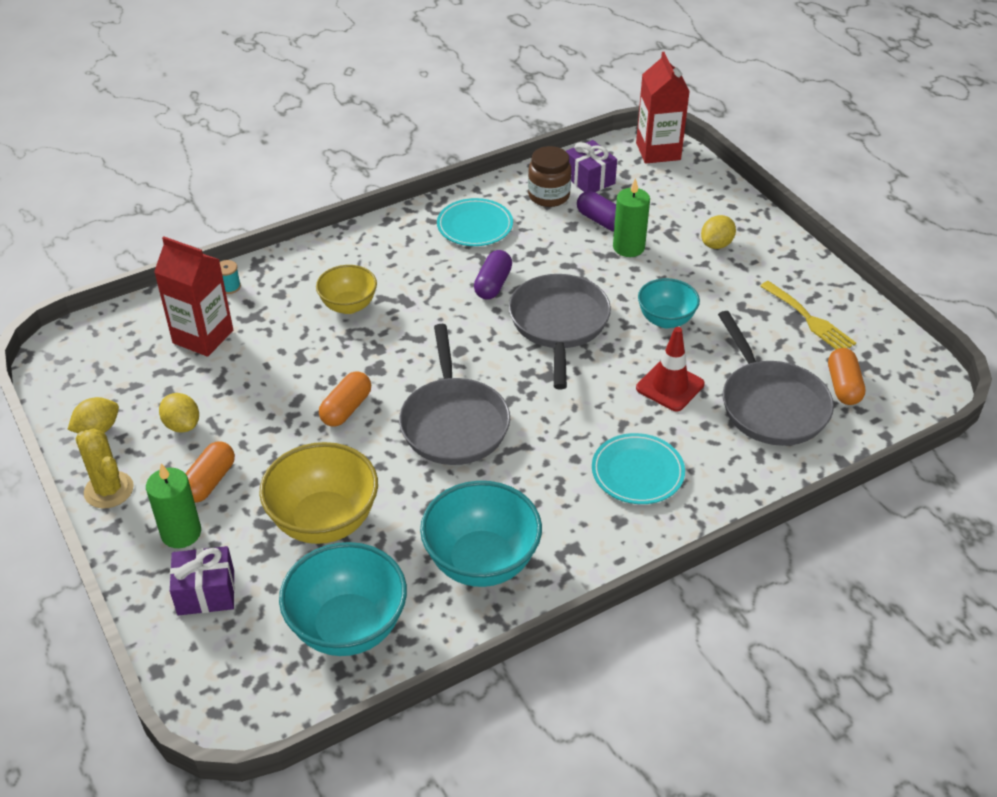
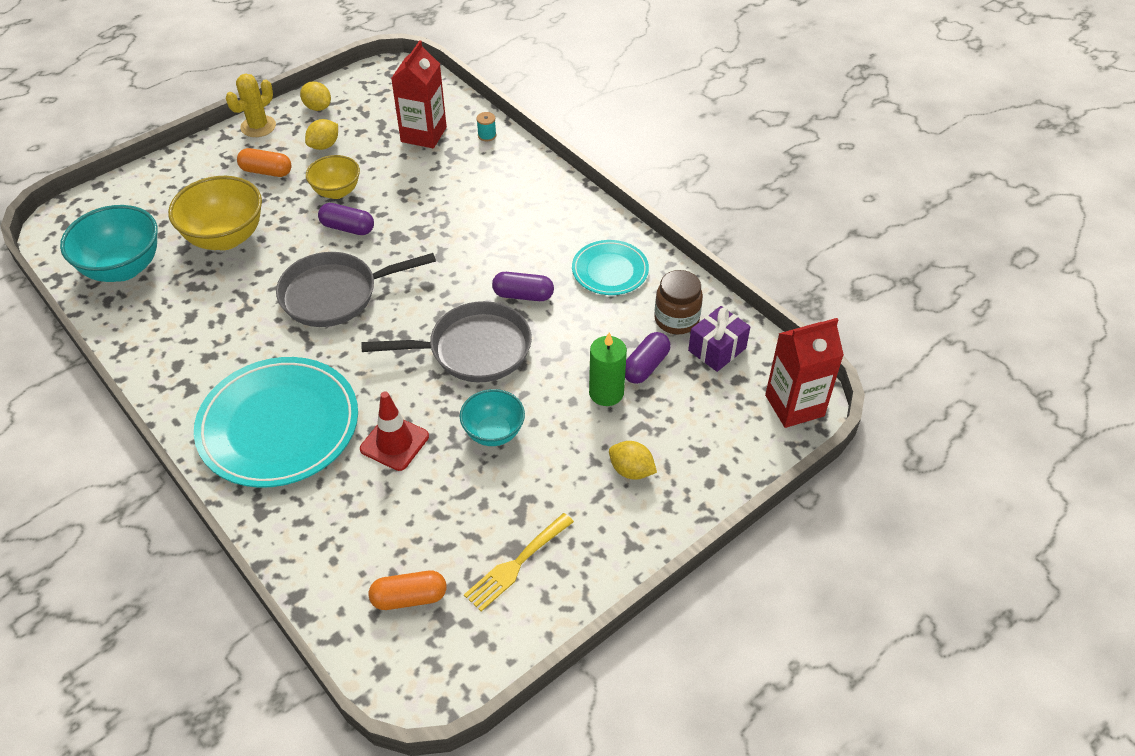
camera: 80 degrees right, 5 degrees up
(181, 533) = (217, 169): green candle -> none
(206, 593) = (161, 192): purple gift -> none
(346, 409) = (347, 228): orange capsule -> purple capsule
(348, 306) = (475, 207): yellow bowl -> yellow bowl (336, 192)
(481, 562) = (179, 333): turquoise bowl -> none
(637, 472) = (279, 426): turquoise plate -> turquoise plate, size x1.85
(771, 404) = (375, 529): grey pan -> none

